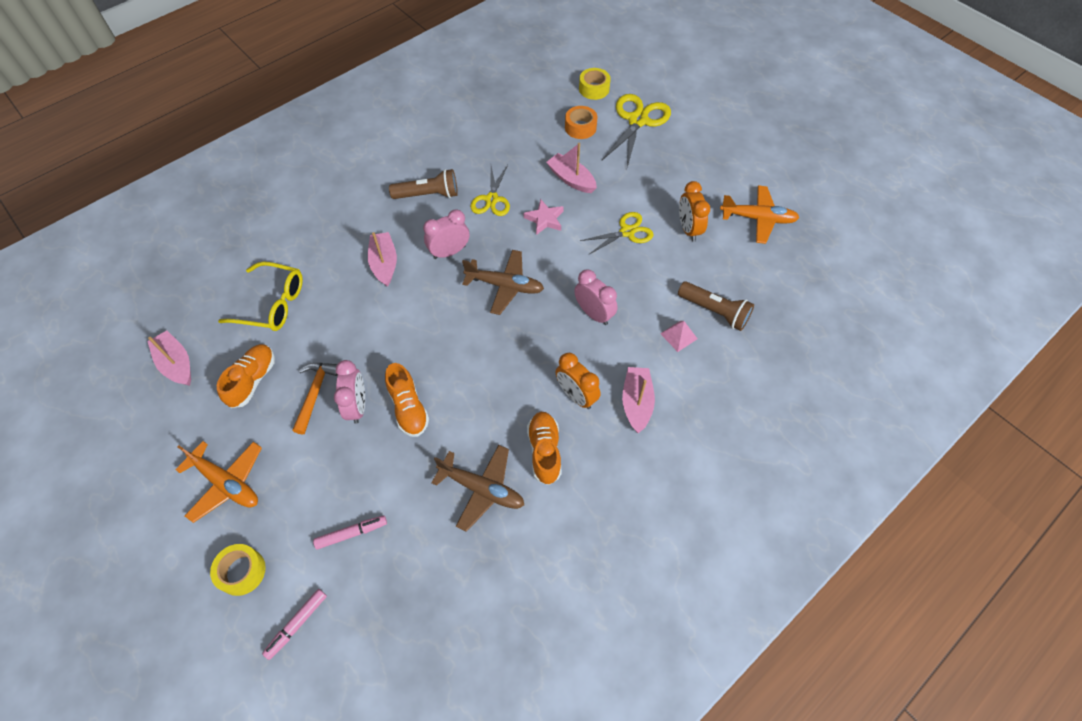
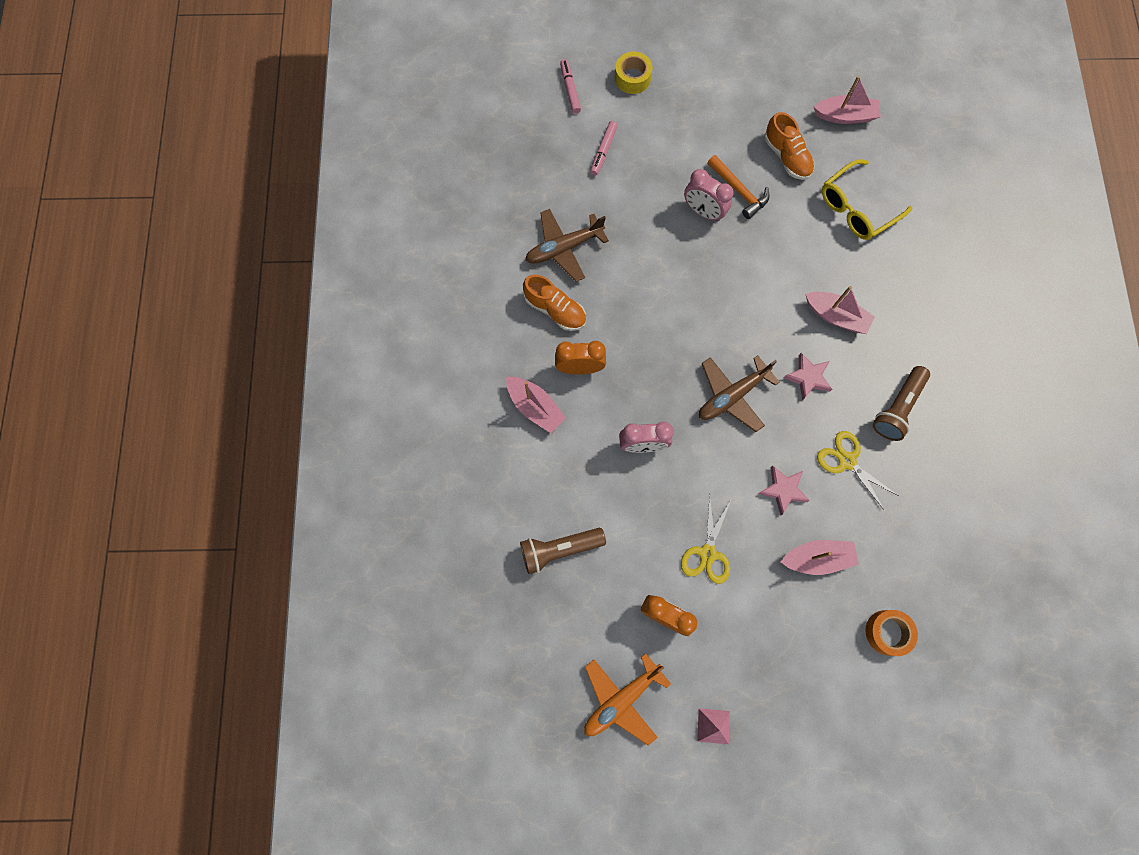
camera: 130 degrees right, 15 degrees up
(227, 483) = (707, 100): orange plane -> none
(408, 408) = (672, 244): orange shoe -> none
(449, 252) = (808, 377): pink clock -> pink star
(594, 89) = (941, 703): yellow tape -> none
(637, 121) = (852, 706): yellow scissors -> none
(678, 336) = (563, 495): pink pyramid -> pink pyramid (713, 726)

